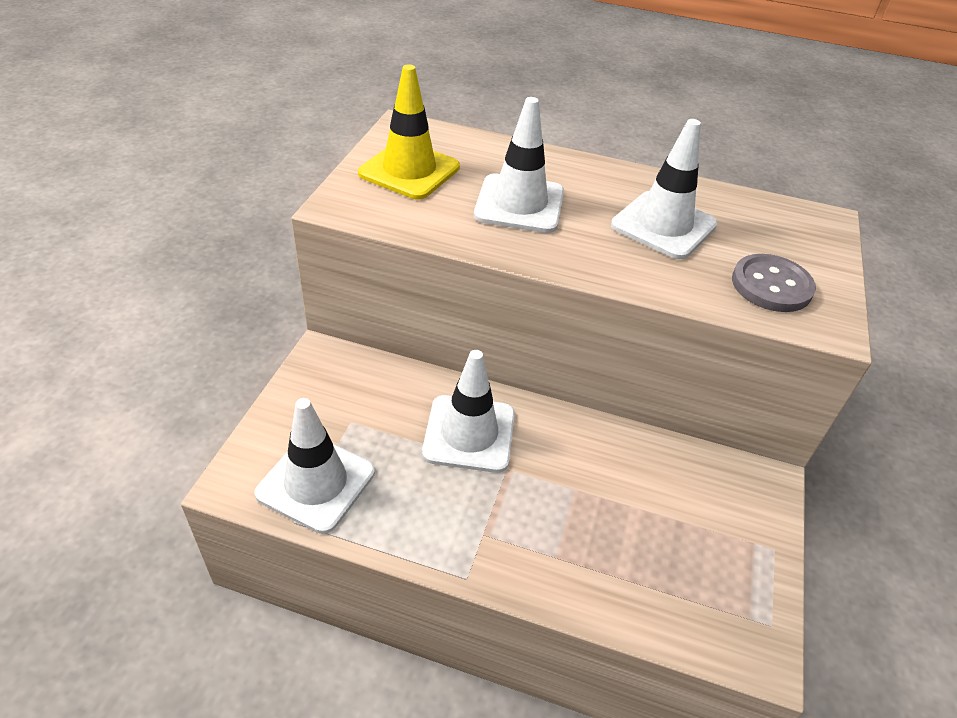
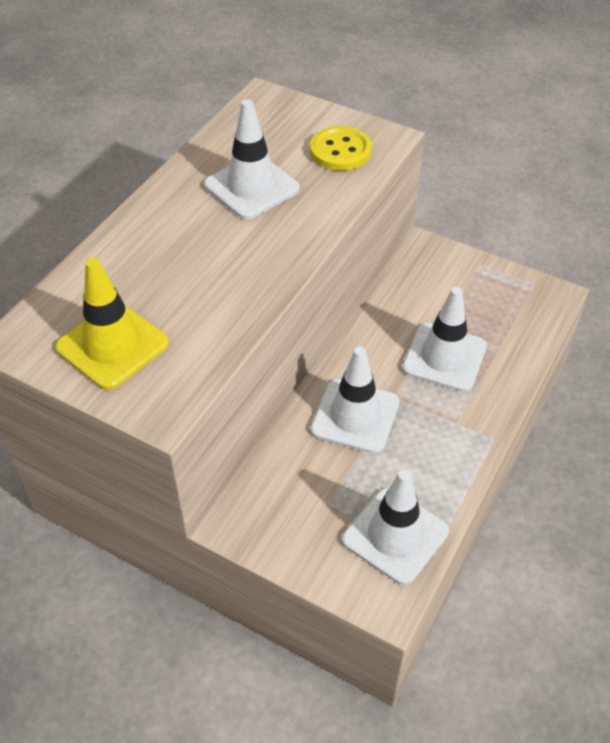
camera: 75 degrees left, 5 degrees up
(519, 204) = (196, 271): white traffic cone -> white traffic cone (444, 357)
(771, 285) = (340, 151): grey button -> yellow button

